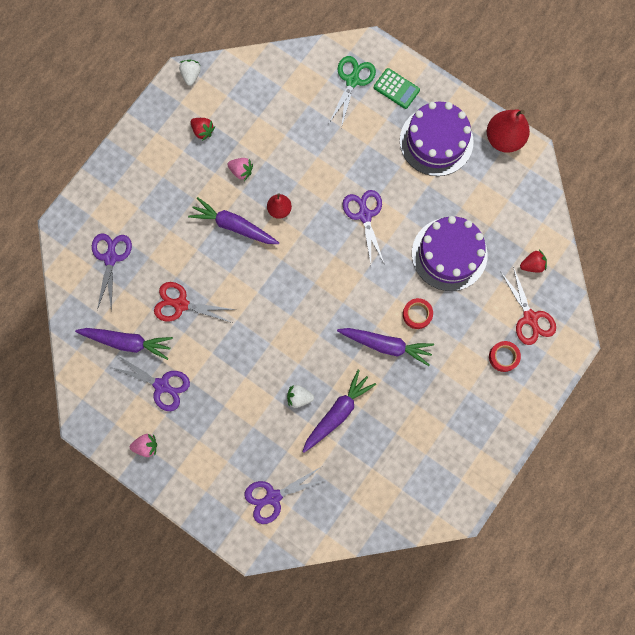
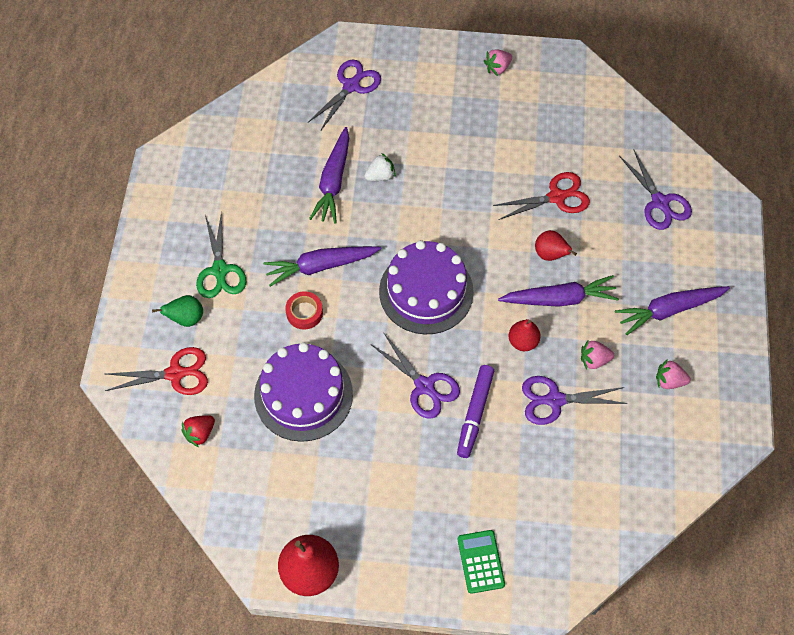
camera: 150 degrees right, 15 degrees down
(127, 342) = (582, 139): purple carrot -> purple carrot (669, 310)
(161, 385) = (521, 120): purple scissors -> purple scissors (555, 400)
(191, 75) = (732, 438): white strawberry -> none
(203, 131) = (669, 381): red strawberry -> pink strawberry
(217, 262) = (550, 254): none -> red pear
(343, 179) = (475, 413): none -> purple marker
(352, 80) = (541, 541): green scissors -> green scissors (220, 270)
(396, 89) = (481, 561): green calculator -> green calculator turned 75 degrees clockwise
(436, 141) = (392, 521): purple cake -> purple cake (426, 291)
(503, 357) = (186, 318): red tape -> green pear
(530, 318) = (175, 374): red scissors -> red scissors turned 135 degrees clockwise

